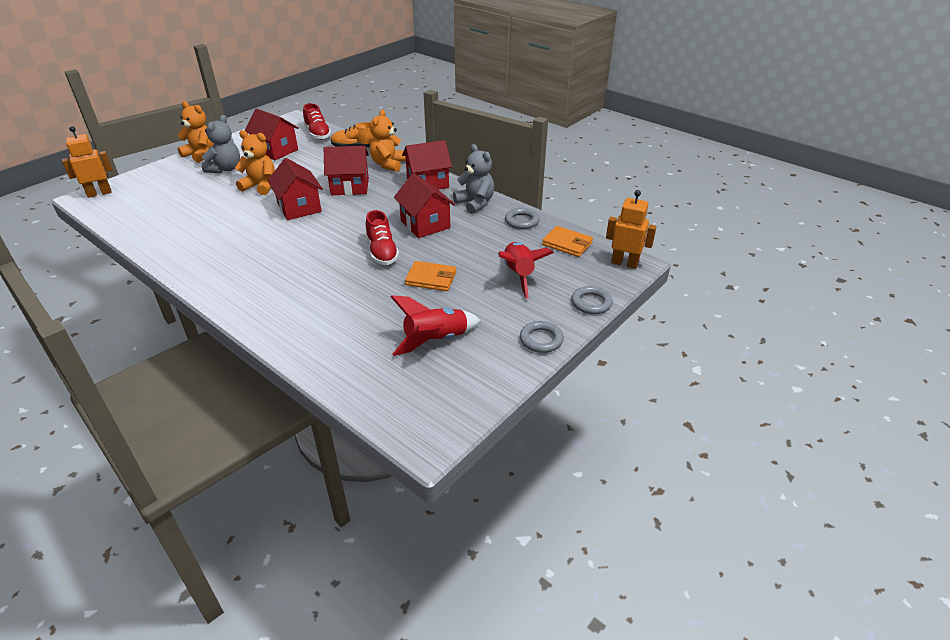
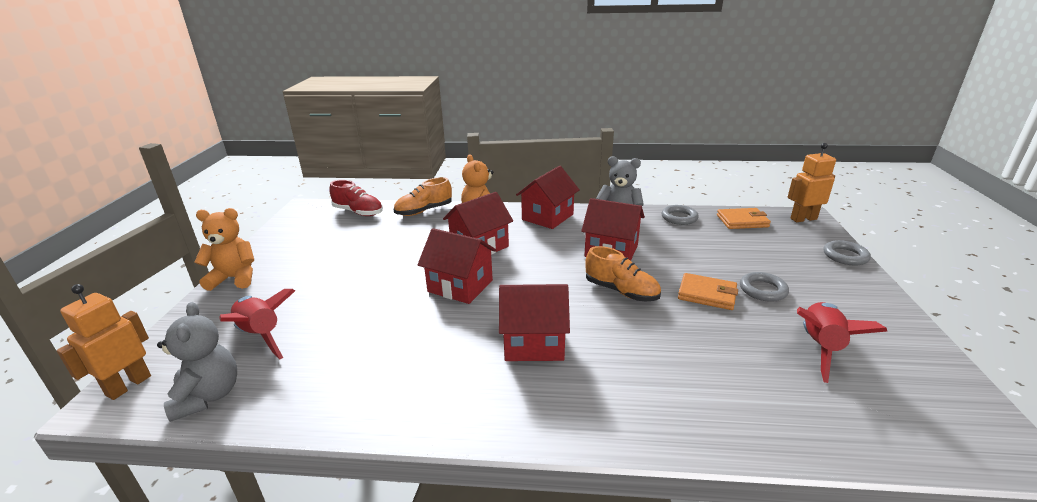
camera: 35 degrees left, 10 degrees down
(225, 169) = (297, 281): grey teddy bear -> grey teddy bear (208, 396)
(260, 186) = (376, 282): orange teddy bear -> none
(276, 151) = (334, 242): red house -> red house (534, 343)
(382, 252) = (621, 291): red shoe -> orange shoe
(431, 278) = (707, 294): orange wallet -> orange wallet turned 45 degrees clockwise
(519, 275) = (761, 259): red rocket -> red rocket (261, 336)
(541, 339) = (878, 301): grey ring -> grey ring (763, 290)

